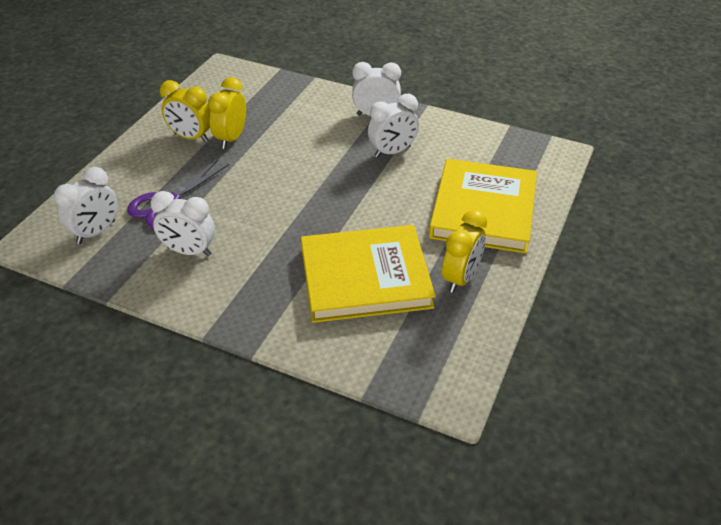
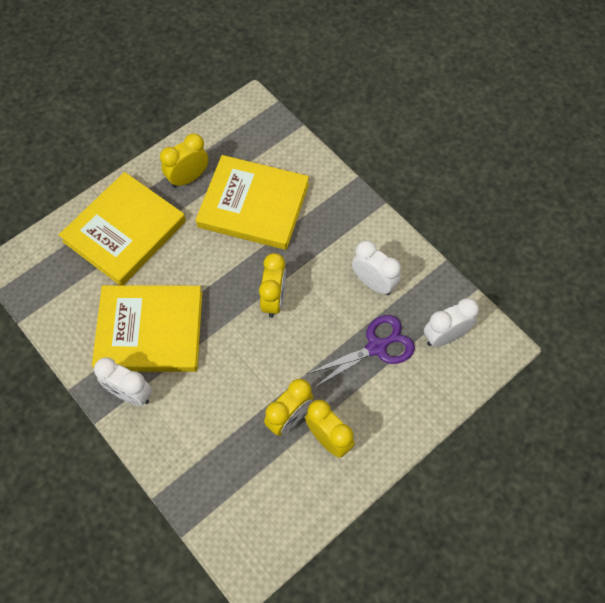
camera: 155 degrees left, 20 degrees up
(290, 206) = (274, 300): none -> yellow clock
(392, 152) = (150, 331): white clock -> yellow book

